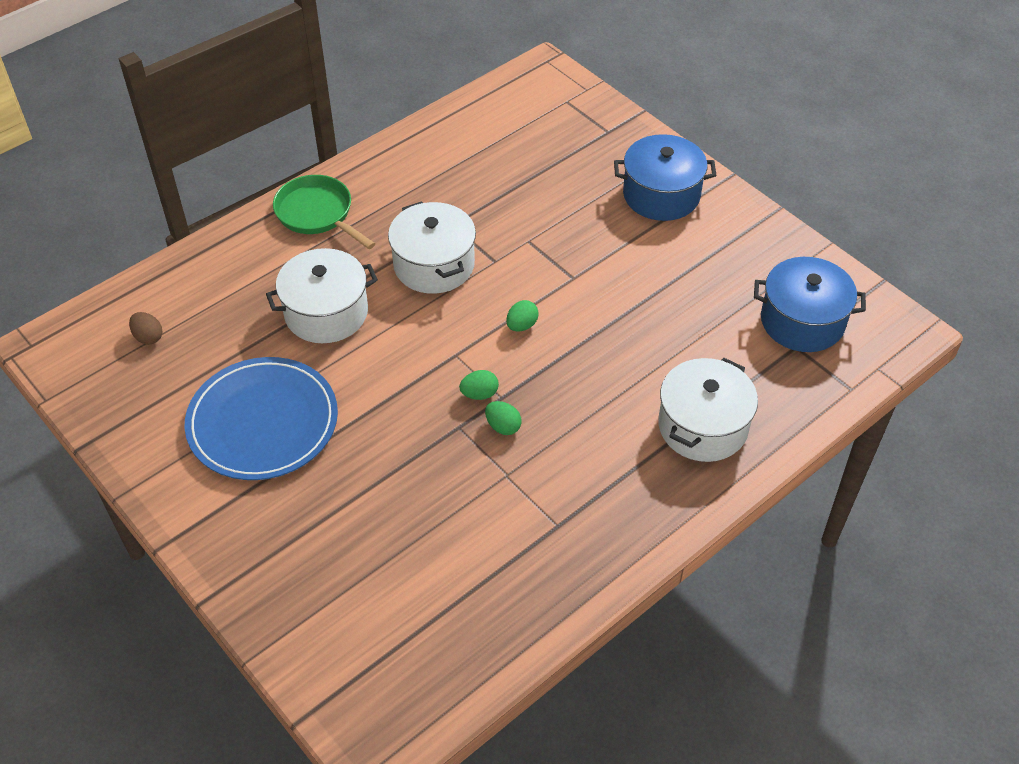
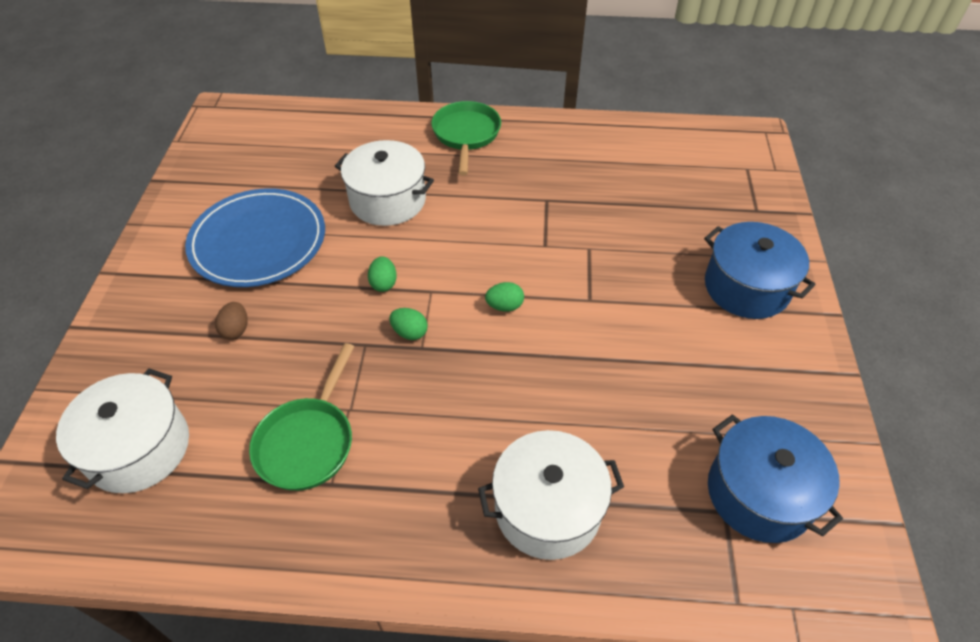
camera: 45 degrees right, 0 degrees up
(148, 337) = (273, 143): brown egg -> brown egg (236, 329)
(434, 265) = (498, 218): white pot -> white pot (139, 448)
(503, 426) = (394, 370): green egg -> green egg (383, 283)
(507, 516) = (307, 442): none -> green pan

